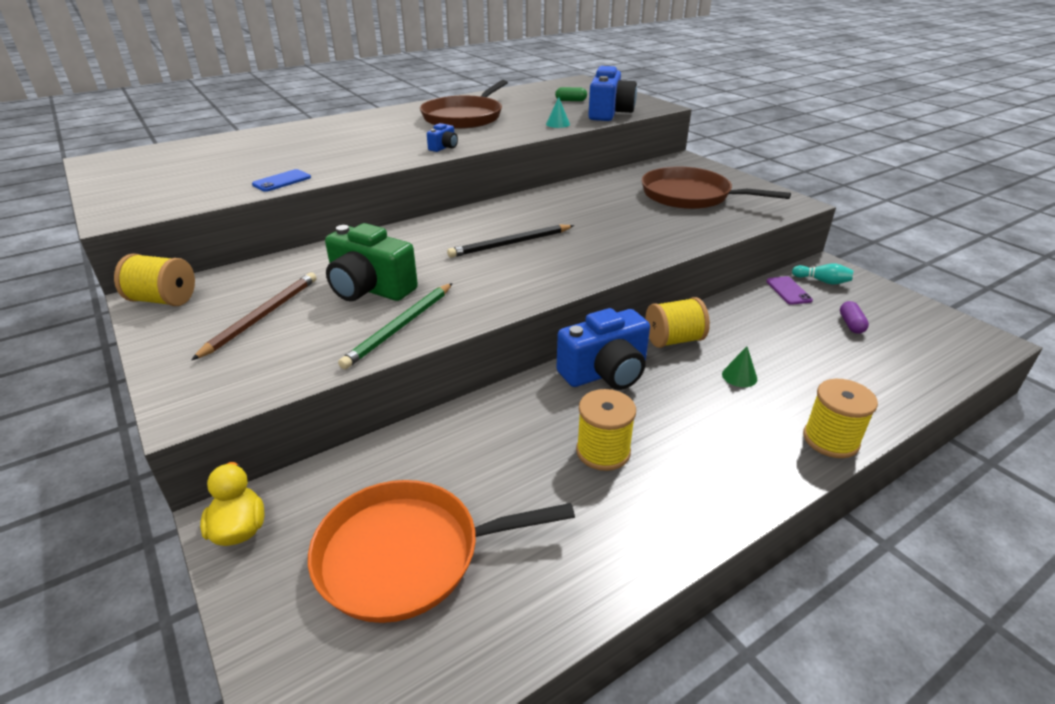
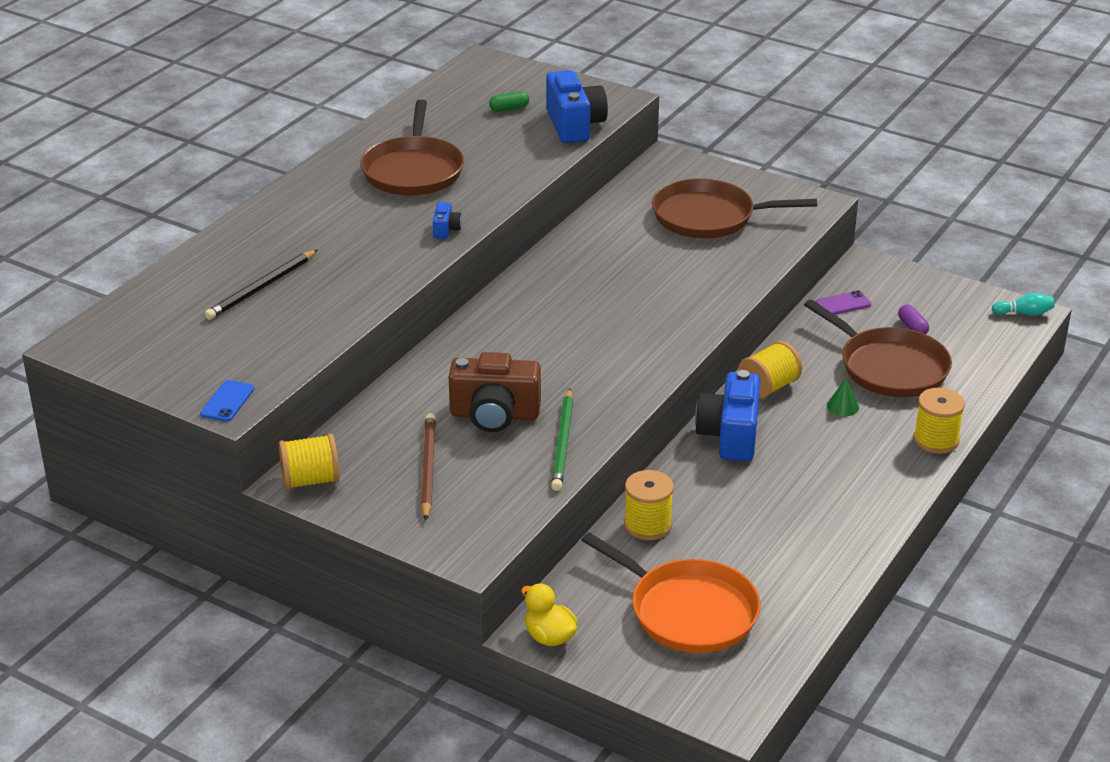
camera: 25 degrees left, 0 degrees up
(282, 181) = (333, 322): blue phone -> blue phone (227, 401)
(370, 289) = (494, 415): green camera -> brown camera
(407, 555) = (688, 611): orange pan -> orange pan turned 105 degrees counterclockwise
(510, 244) = (578, 328): black pencil -> black pencil (261, 288)
(557, 124) = (533, 159): turquoise cone -> none
(603, 451) = (773, 500): yellow spool -> yellow spool (647, 525)
(605, 373) = (730, 435): blue camera -> blue camera turned 150 degrees clockwise
(788, 291) = (843, 304): purple phone -> purple phone turned 75 degrees counterclockwise
(809, 353) = (889, 367): none -> brown pan
(822, 281) = (868, 284): turquoise bowling pin -> turquoise bowling pin (1024, 313)

